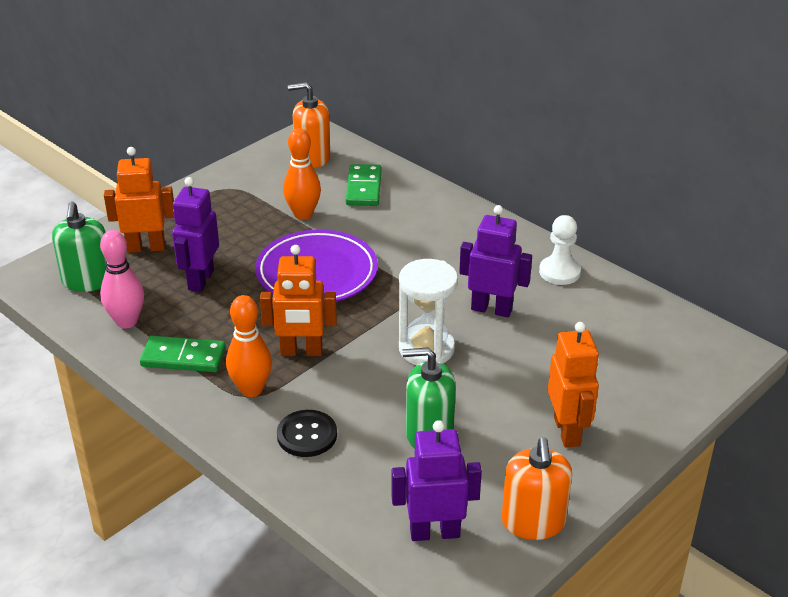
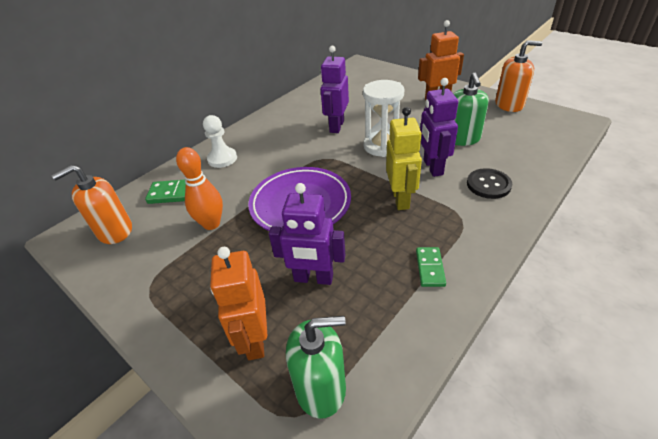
camera: 90 degrees left, 5 degrees up
(127, 322) = (389, 326): pink bowling pin -> none
(183, 357) = (430, 268): green domino -> green domino, size x0.66
(251, 389) = (454, 219): orange bowling pin -> none
(301, 351) = (401, 199): orange robot -> yellow robot
(312, 158) = (115, 231): orange soap dispenser -> orange soap dispenser turned 60 degrees clockwise
(434, 532) = (538, 130): purple robot -> purple robot (432, 167)
(559, 272) = (296, 107): white pawn -> white pawn (222, 159)

